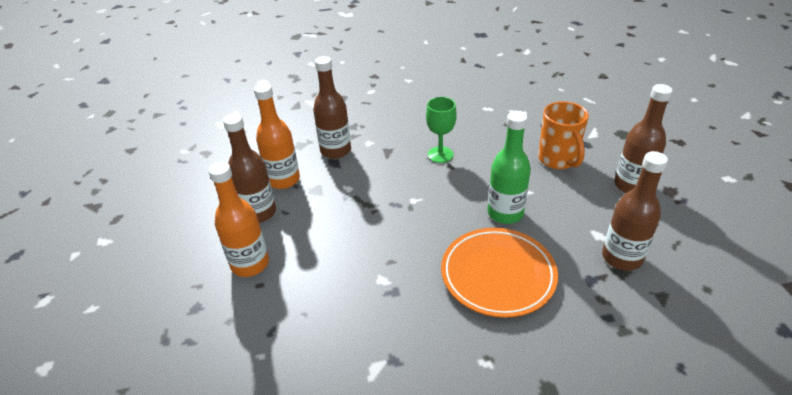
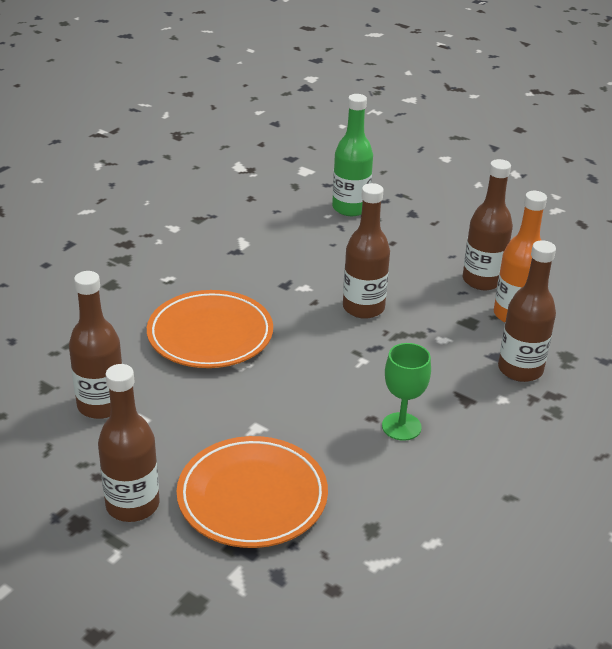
camera: 135 degrees right, 5 degrees down
(250, 264) = (421, 249): orange bottle -> none
(364, 236) = (363, 308): none -> brown bottle
(505, 213) = (255, 393): green bottle -> green bottle (350, 208)
(558, 160) = (252, 497): orange mug -> orange plate

